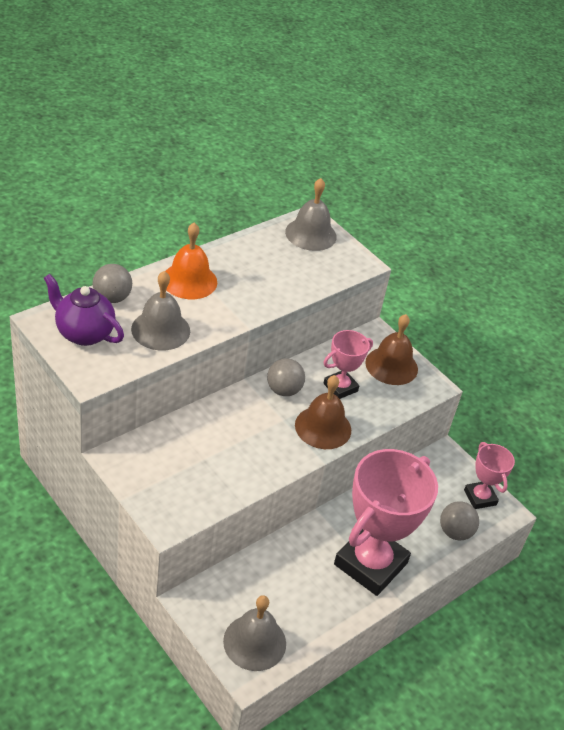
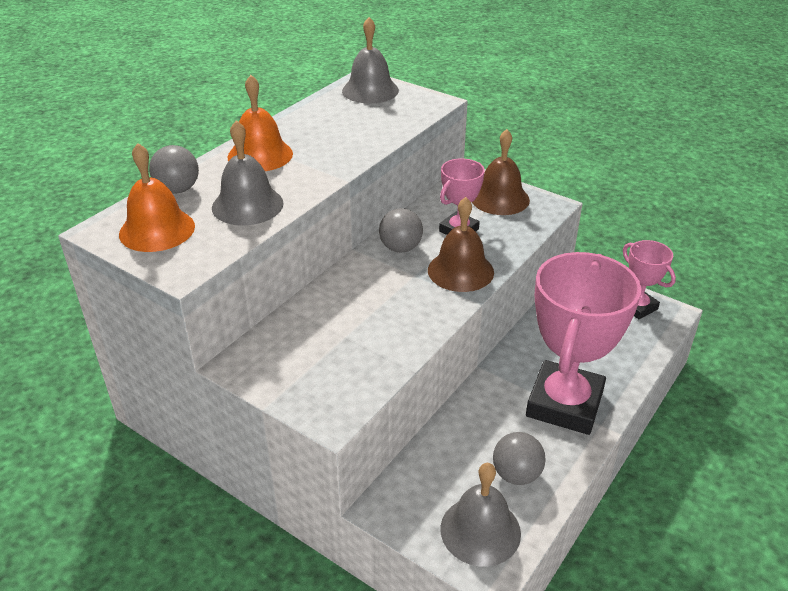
camera: 10 degrees left, 5 degrees down
(84, 333) = (157, 230): purple teapot -> orange bell
(455, 532) = (632, 346): grey ball -> grey ball (516, 474)

